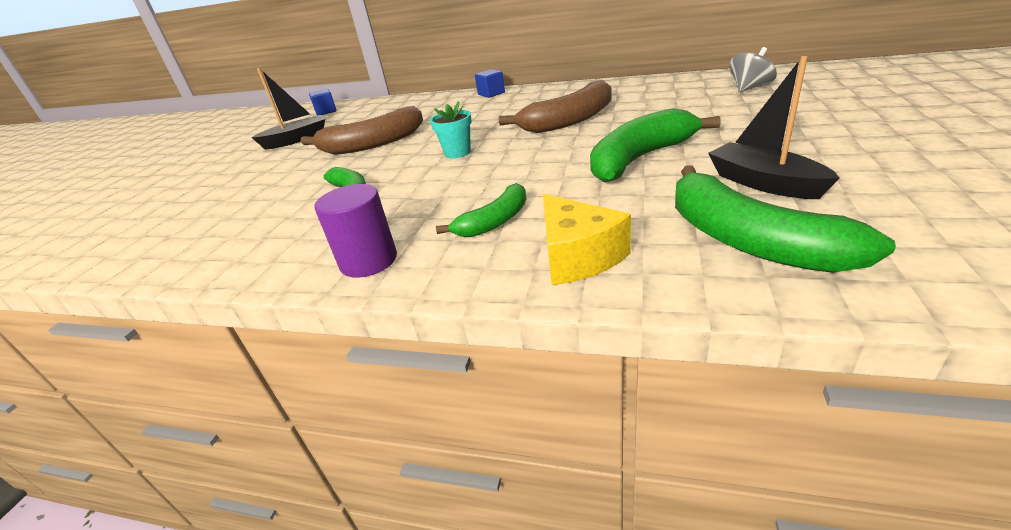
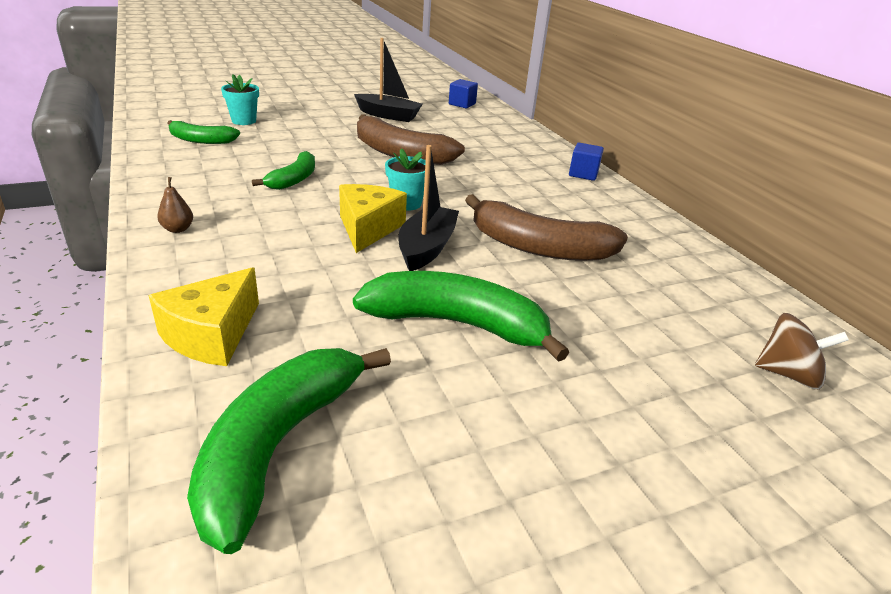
camera: 45 degrees right, 0 degrees up
(187, 205) = (244, 121): none -> turquoise flower pot
(368, 261) = (178, 229): purple cylinder -> brown pear
(478, 171) = (368, 228): none -> yellow cheese
(494, 221) = (265, 269): green banana -> green banana (201, 140)
(749, 88) = (788, 374): grey spinning top -> brown spinning top
(764, 183) = (436, 438): black boat -> black boat (427, 248)

